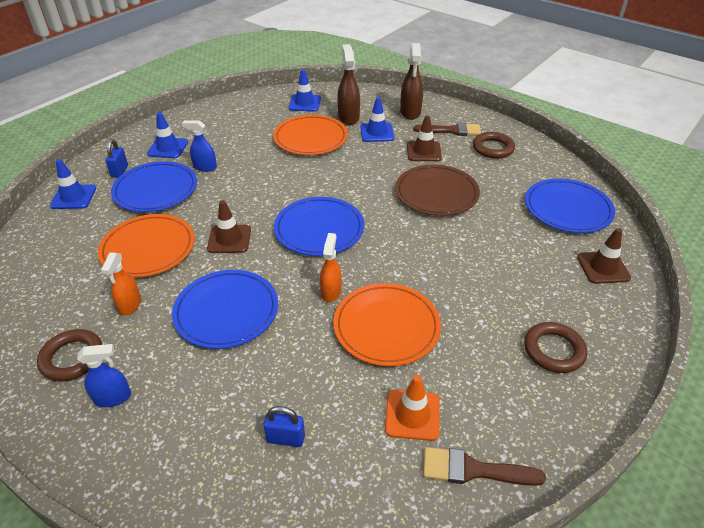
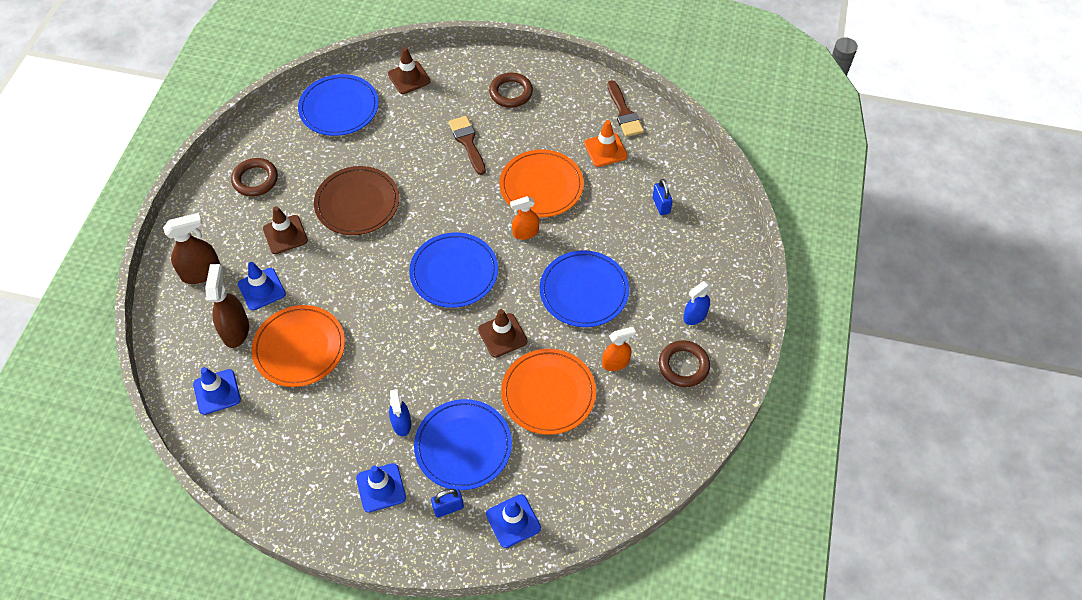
camera: 115 degrees left, 15 degrees up
(113, 397) = (695, 316): blue spray bottle -> blue spray bottle turned 90 degrees counterclockwise
(348, 117) = (235, 330): brown spray bottle -> brown spray bottle turned 120 degrees clockwise
(452, 130) = (231, 222): brown brush -> brown brush (467, 142)

